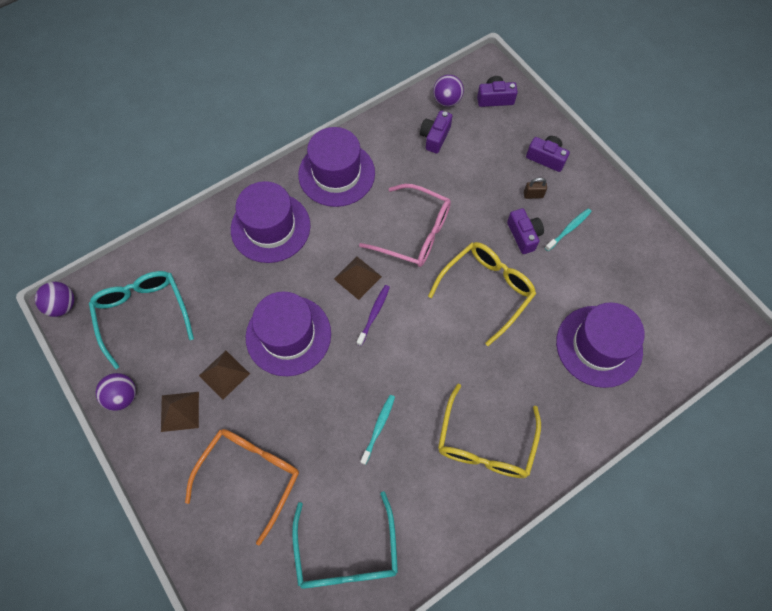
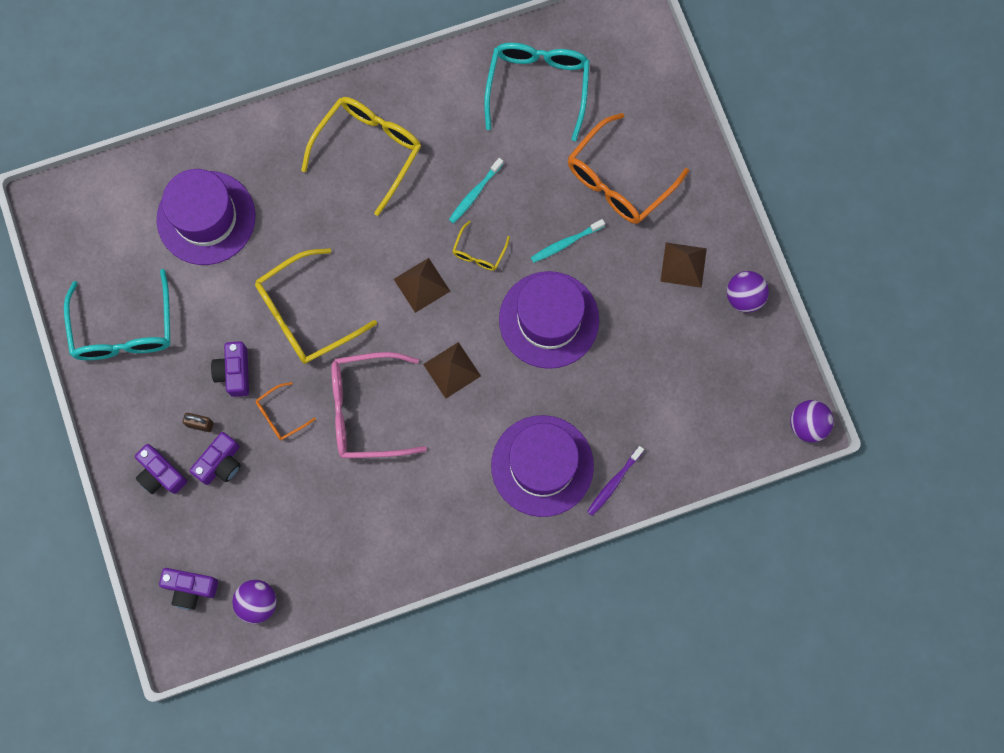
camera: 165 degrees left, 10 degrees up
(143, 314) = (713, 389): turquoise glasses -> turquoise glasses (124, 329)
(224, 374) = (629, 293): brown pyramid -> brown pyramid (422, 285)
(336, 174) = (440, 523): purple hat -> none
(361, 376) = (479, 252): none -> yellow glasses
(374, 314) = (445, 319): purple toothbrush -> purple toothbrush (614, 482)
(415, 233) = (366, 410): pink glasses -> pink glasses turned 45 degrees counterclockwise
(435, 137) = (294, 546): purple camera -> purple camera (220, 463)
(477, 215) = (280, 415): none -> orange glasses
(568, 229) = (177, 366): turquoise toothbrush -> turquoise toothbrush (566, 243)

